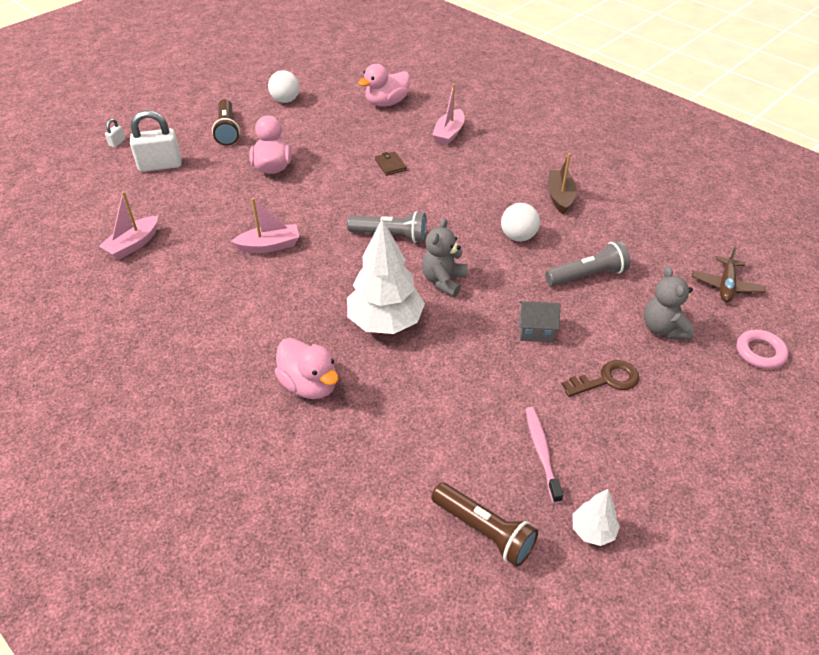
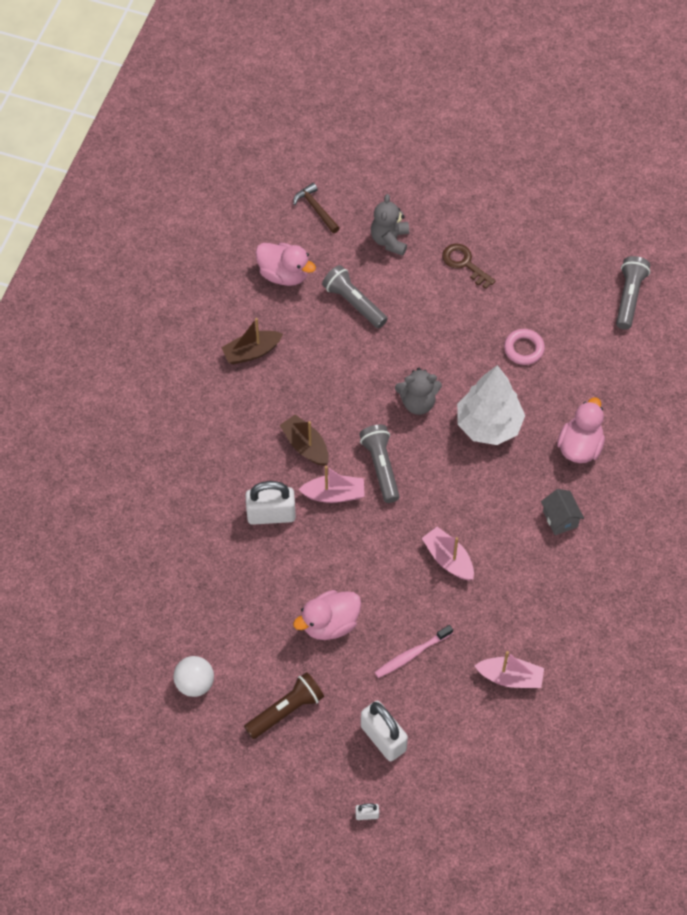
camera: 115 degrees left, 15 degrees up
(386, 103) = (150, 572): pink duck -> pink duck (284, 274)
(390, 165) = (271, 515): brown wallet -> white padlock
(443, 200) = (305, 446): none -> brown boat
(449, 134) = (186, 484): pink boat -> pink boat (334, 494)
(484, 530) = (629, 297): brown flashlight -> grey flashlight
(518, 237) = (329, 367): white ball -> none
(536, 331) = (439, 320): grey house -> grey house (560, 519)
(541, 452) = (551, 284): pink toothbrush -> pink toothbrush (411, 654)
(592, 531) = (594, 243): white tree -> none
(663, 328) = (390, 240): grey teddy bear -> grey teddy bear turned 135 degrees clockwise
(726, 286) = (316, 209): brown plane -> brown hammer
(760, 352) = (382, 178): pink ring -> pink ring (524, 349)

